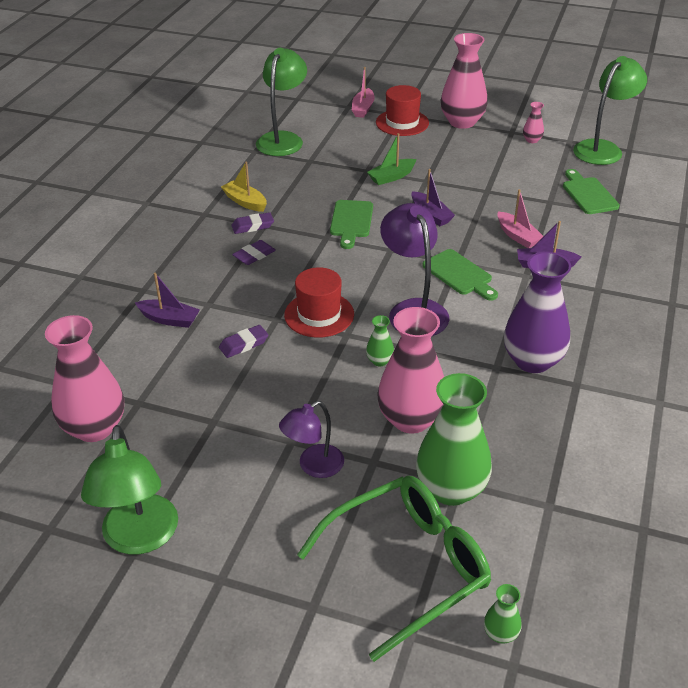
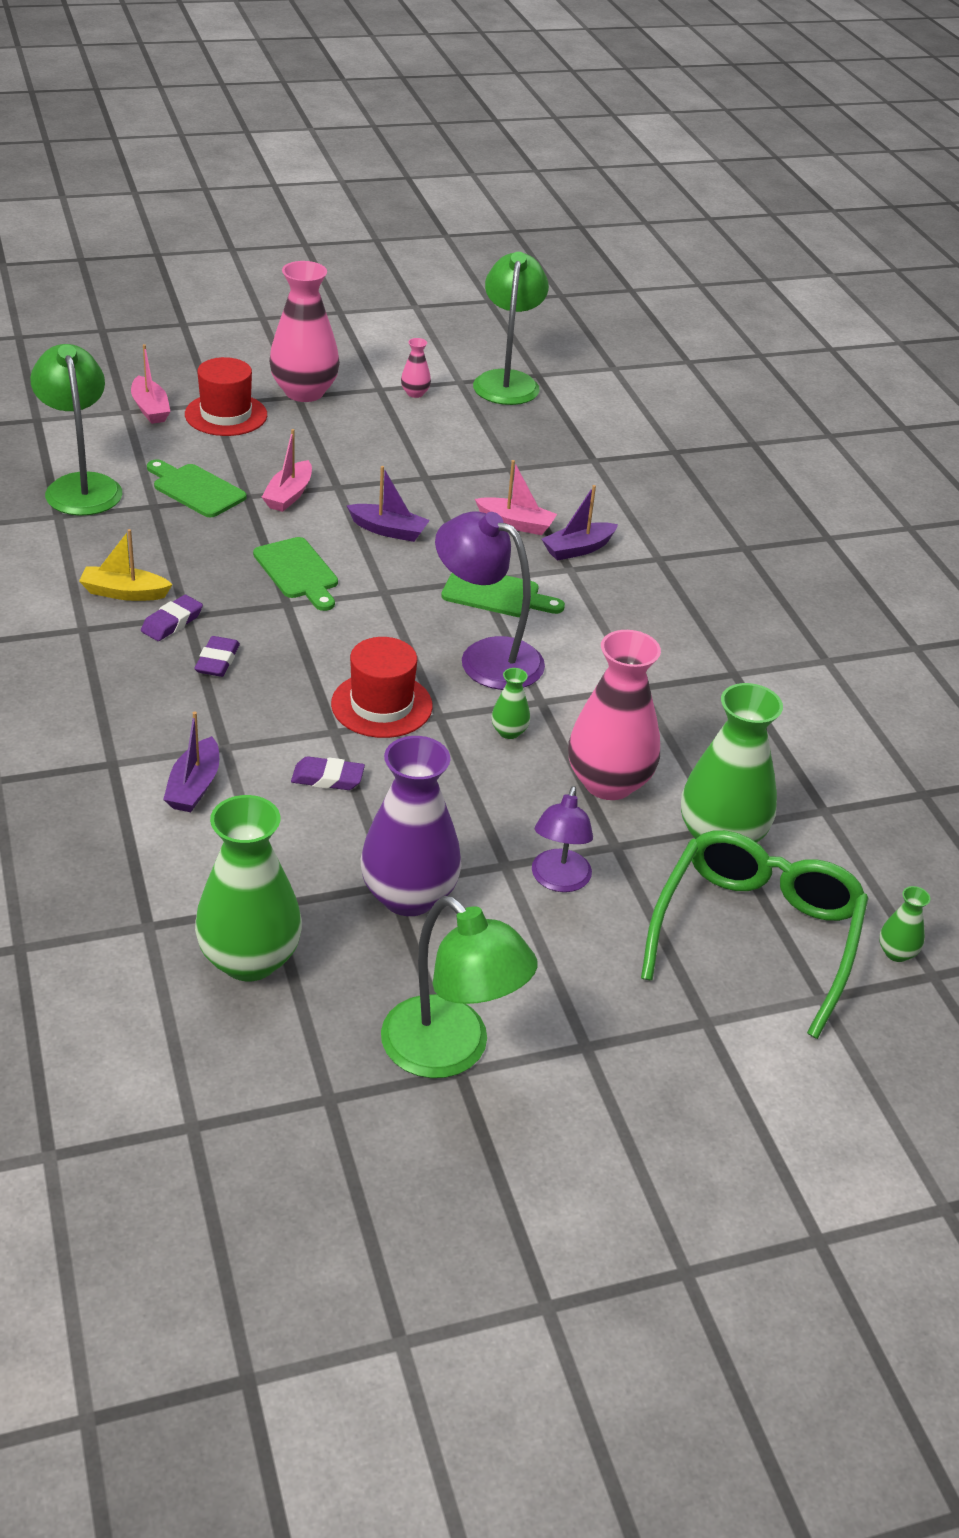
camera: 40 degrees left, 0 degrees up
(94, 428) = (249, 959): pink vase -> green vase
(169, 319) = (194, 786): purple boat -> purple boat turned 120 degrees clockwise
(244, 344) = (327, 778): purple eraser -> purple eraser turned 75 degrees clockwise
(391, 177) = (289, 495): green boat -> pink boat
(532, 361) = (669, 665): purple vase -> purple vase (408, 896)
(588, 194) = (544, 445): green cutting board -> green cutting board (195, 489)

